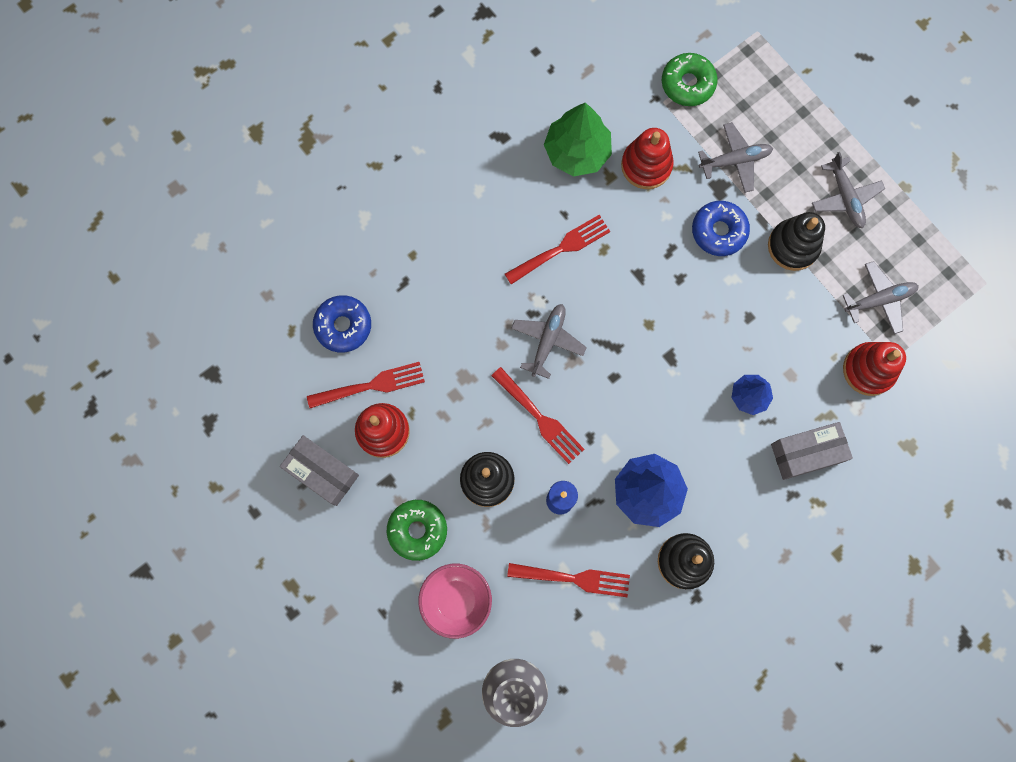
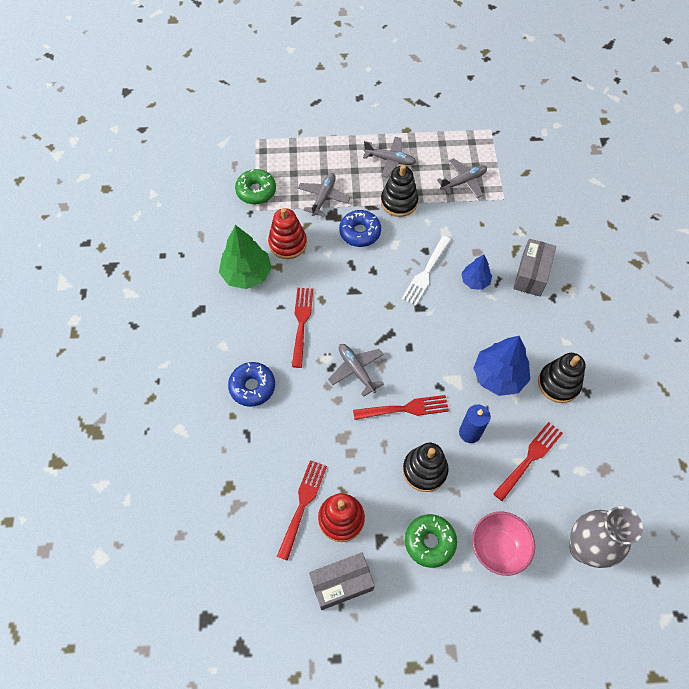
camera: 55 degrees left, 15 degrees down
(343, 326) = (245, 495): blue donut -> blue donut (252, 387)
(719, 336) = (426, 273): none -> white fork
(868, 370) = (501, 212): red stacking toy -> none
(879, 300) = (463, 181): grey plane -> grey plane turned 45 degrees clockwise

